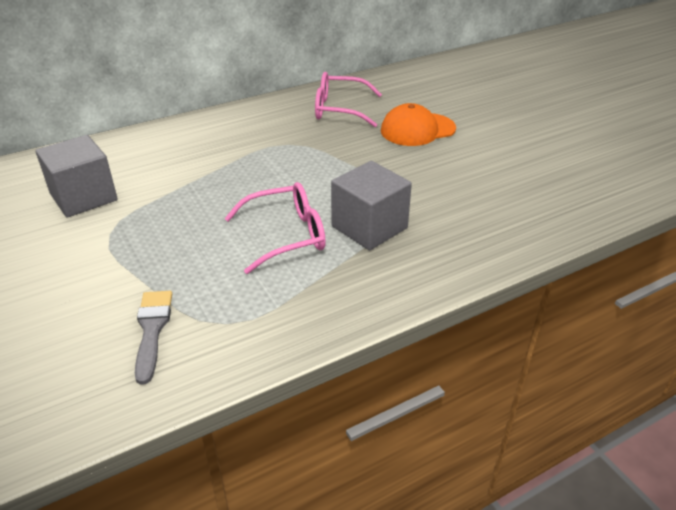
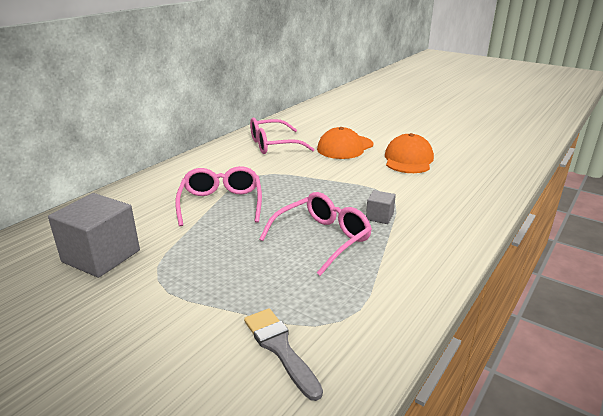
camera: 25 degrees left, 10 degrees down
(226, 169) = (221, 203): none -> pink glasses
(369, 227) = (379, 217): grey cube -> grey cube, size x0.48
(477, 163) = (408, 159): none -> orange cap

